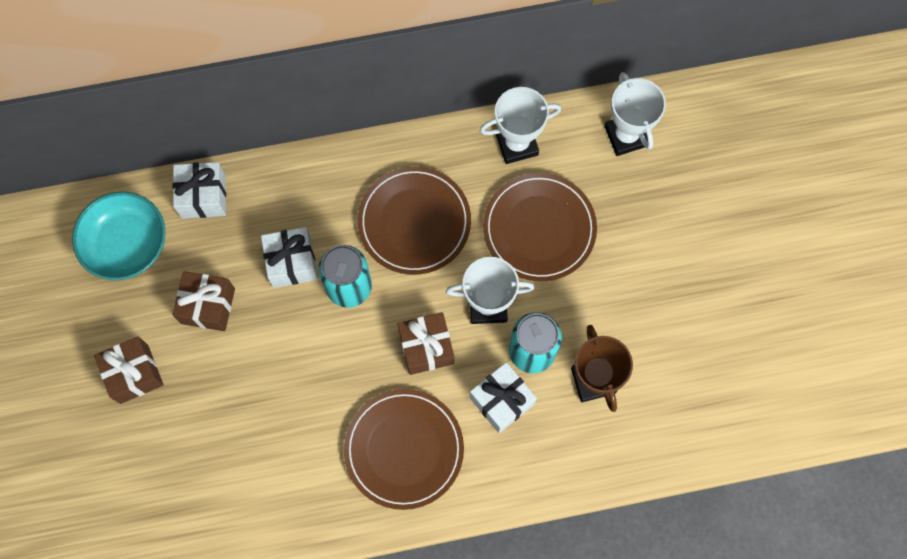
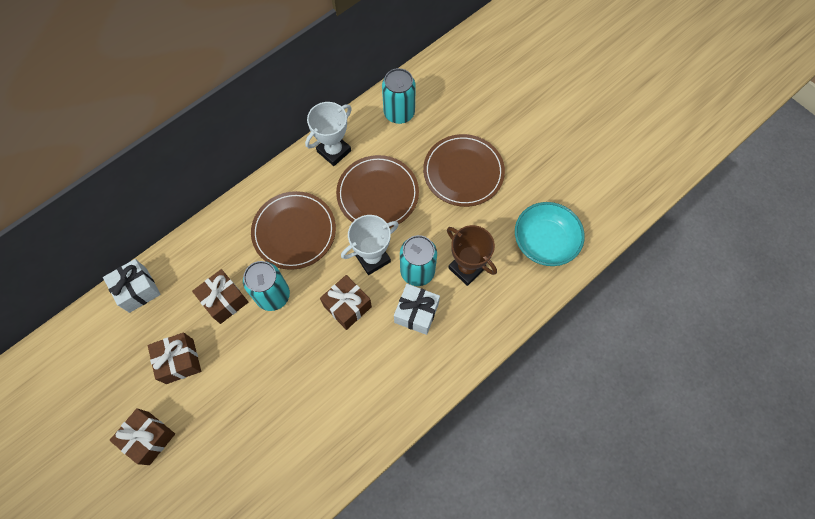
camera: 30 degrees left, 5 degrees down
(127, 244) = (97, 351): turquoise bowl -> turquoise bowl (544, 241)
(292, 262) = (224, 300): white gift -> brown gift
(404, 449) = (370, 381): brown plate -> brown plate (463, 172)
(626, 136) = (399, 113): white trophy -> turquoise can

